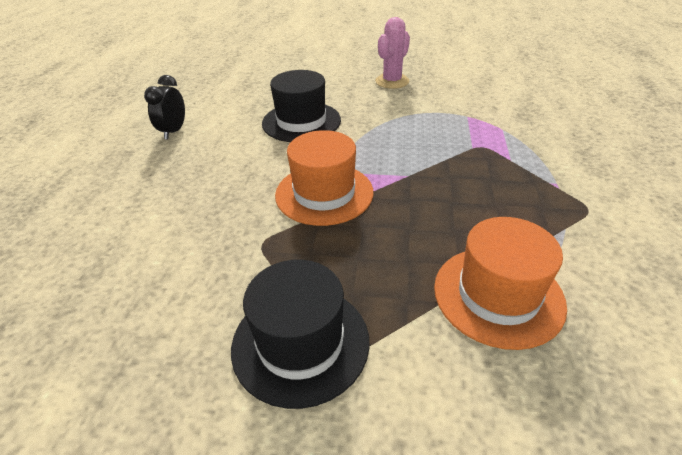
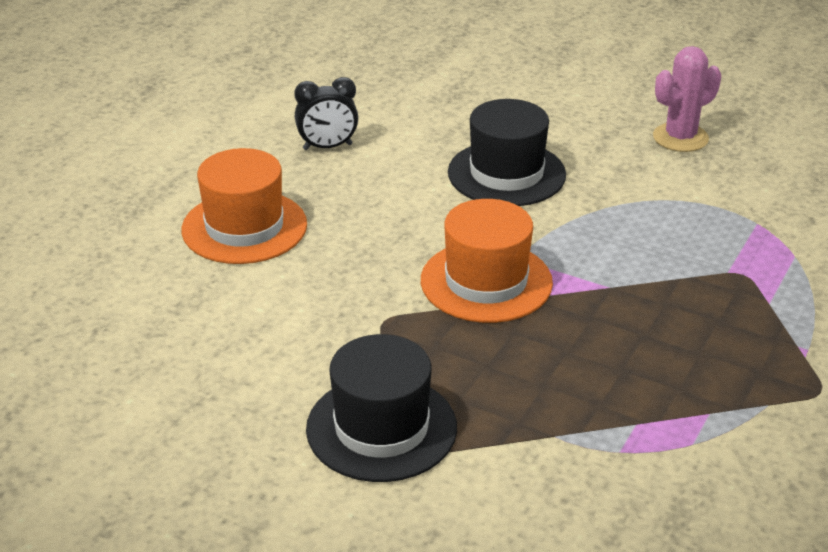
camera: 20 degrees right, 5 degrees down
(173, 131) = (327, 147): black clock -> black clock turned 135 degrees counterclockwise
(498, 295) = (623, 447): orange hat -> orange hat (244, 227)

